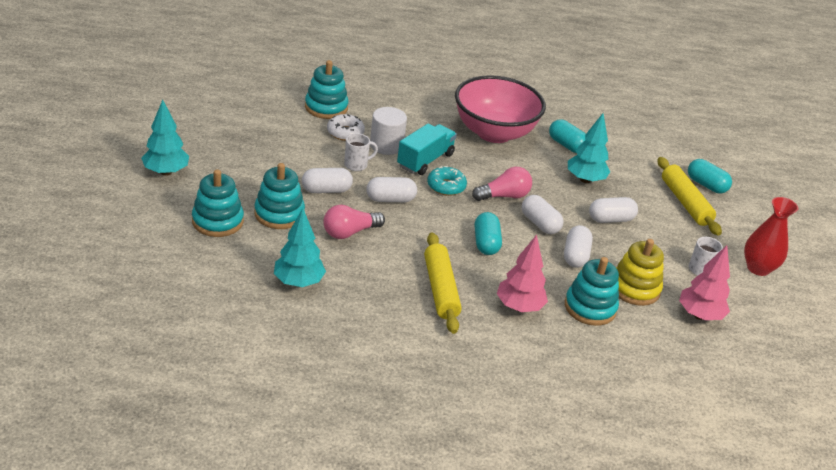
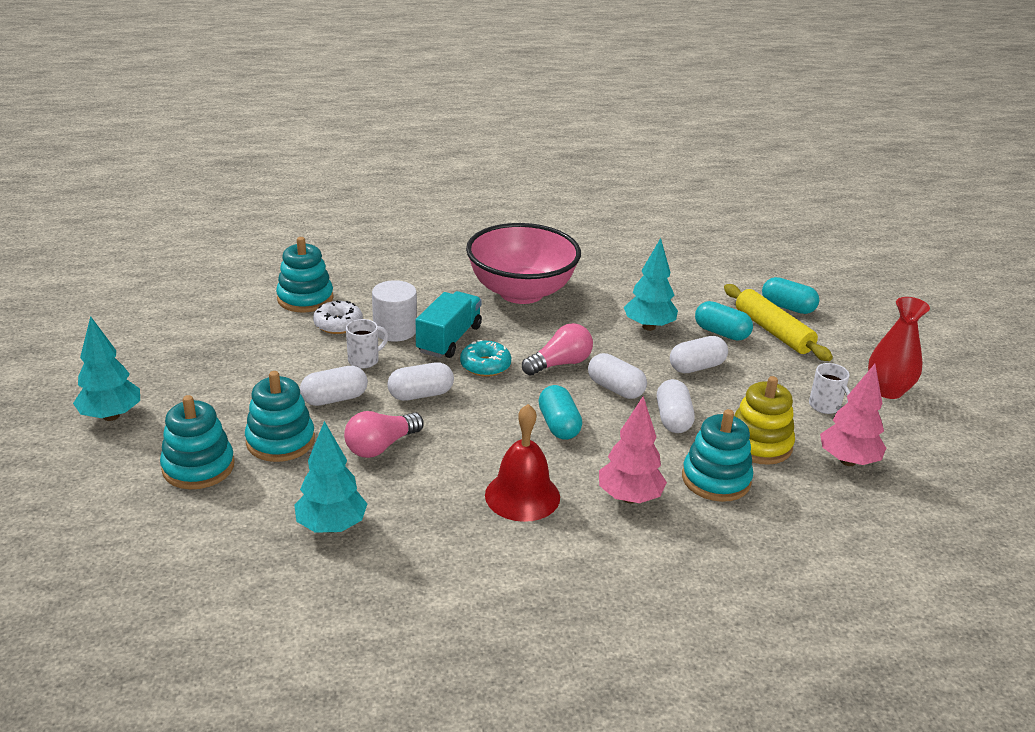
camera: 10 degrees left, 5 degrees down
(440, 289) = (522, 496): yellow rolling pin -> red bell
(566, 145) = (611, 291): turquoise capsule -> turquoise capsule (721, 333)

